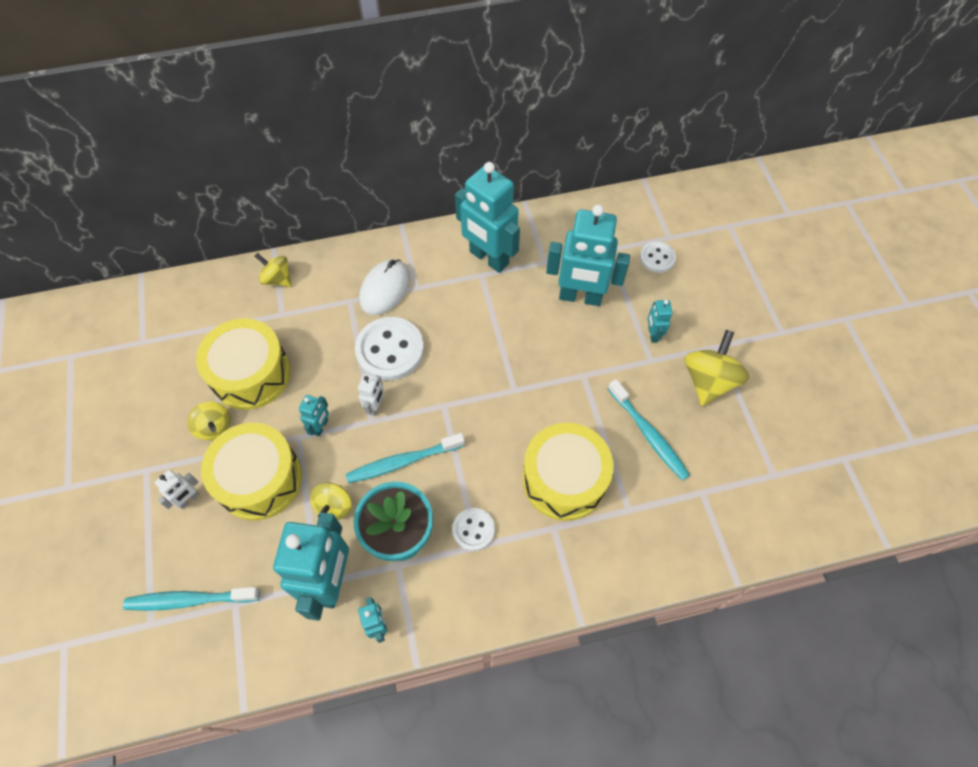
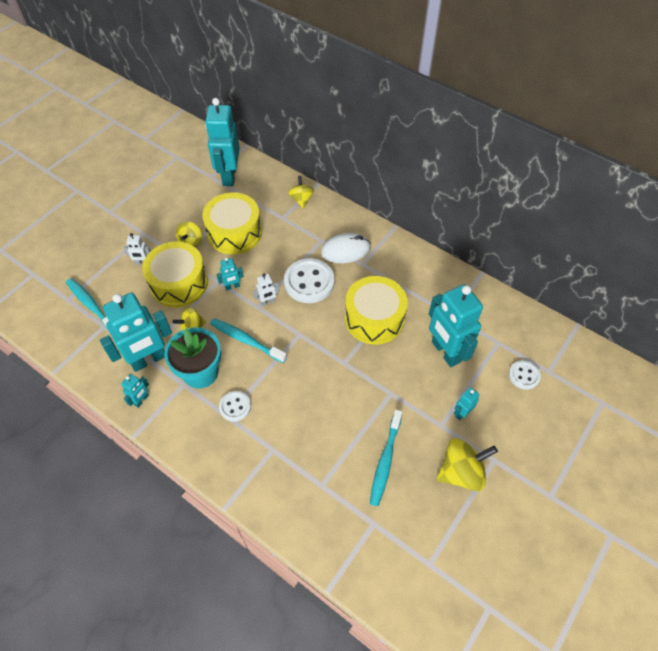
camera: 50 degrees right, 5 degrees down
(488, 258) = (420, 284): turquoise robot -> turquoise robot (229, 176)
(564, 479) = (309, 433): yellow drum -> yellow drum (374, 318)

